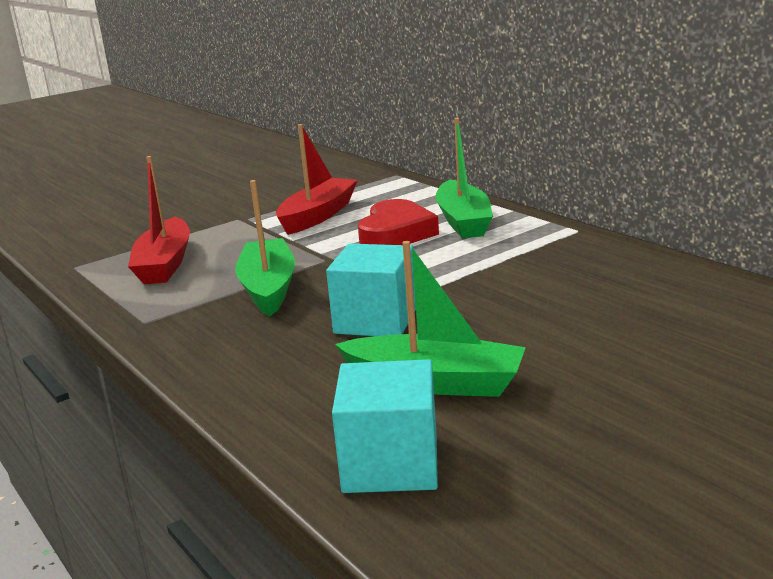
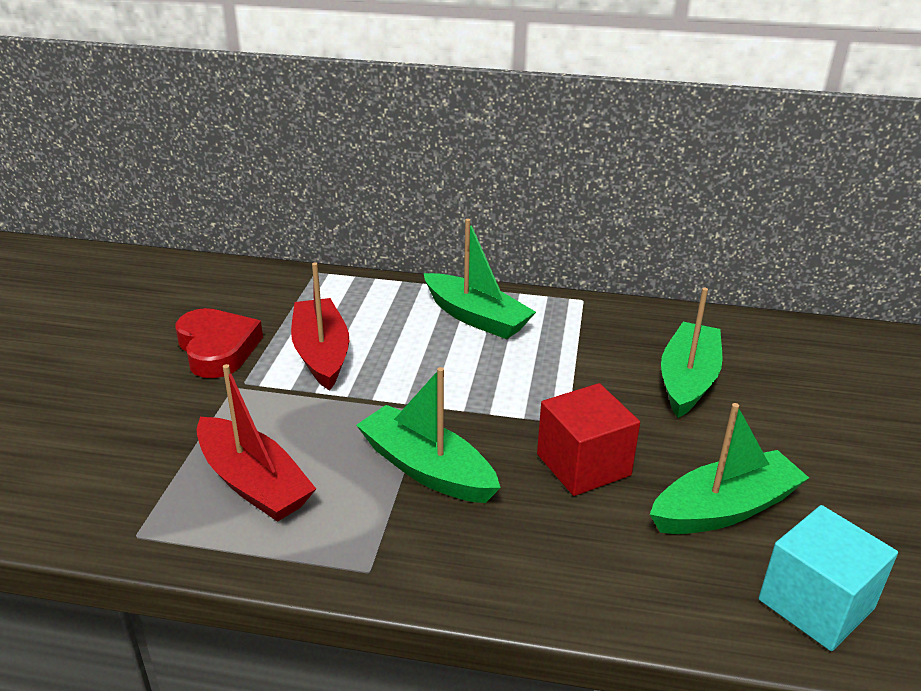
camera: 45 degrees left, 10 degrees up
(376, 320) = (583, 465): turquoise cube -> red cube
(396, 233) = (438, 352): red heart -> red heart (217, 349)
(572, 300) = (688, 380): none -> green boat

